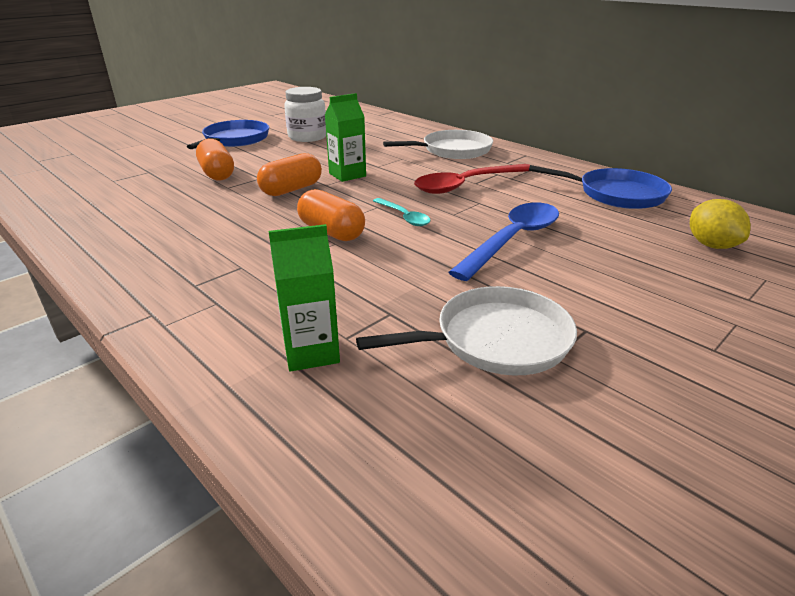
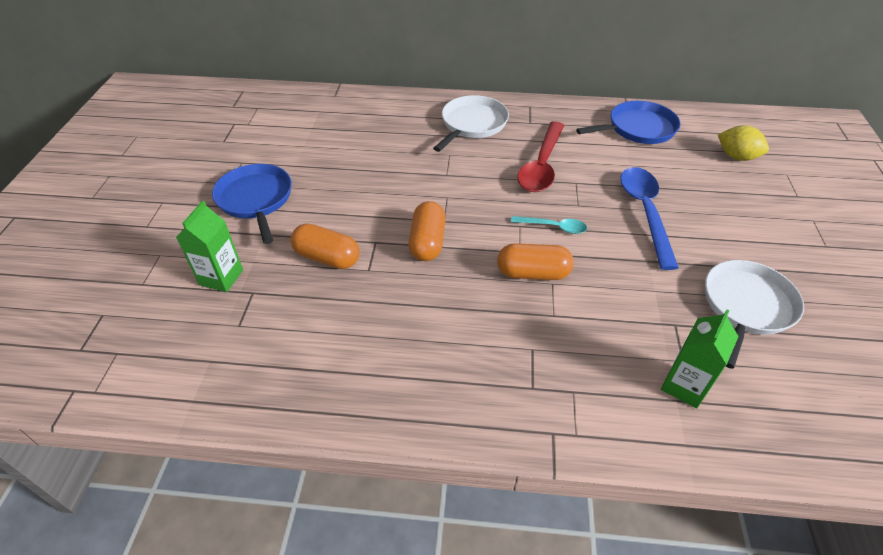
camera: 40 degrees left, 15 degrees up
(307, 137) = (322, 161): white jar -> none
(347, 175) = (441, 199): green carton -> green carton (221, 277)

